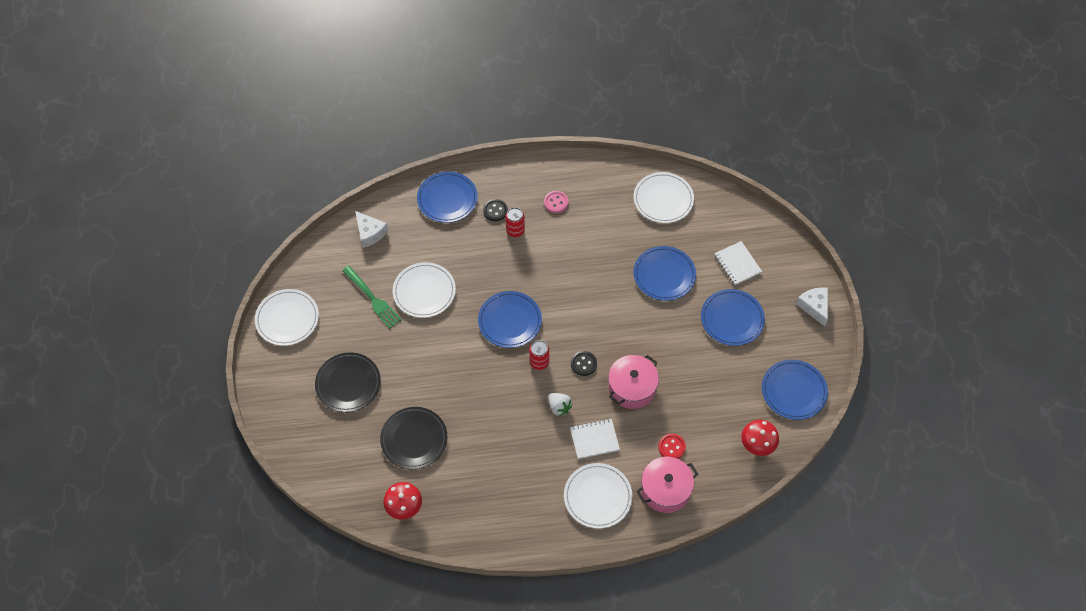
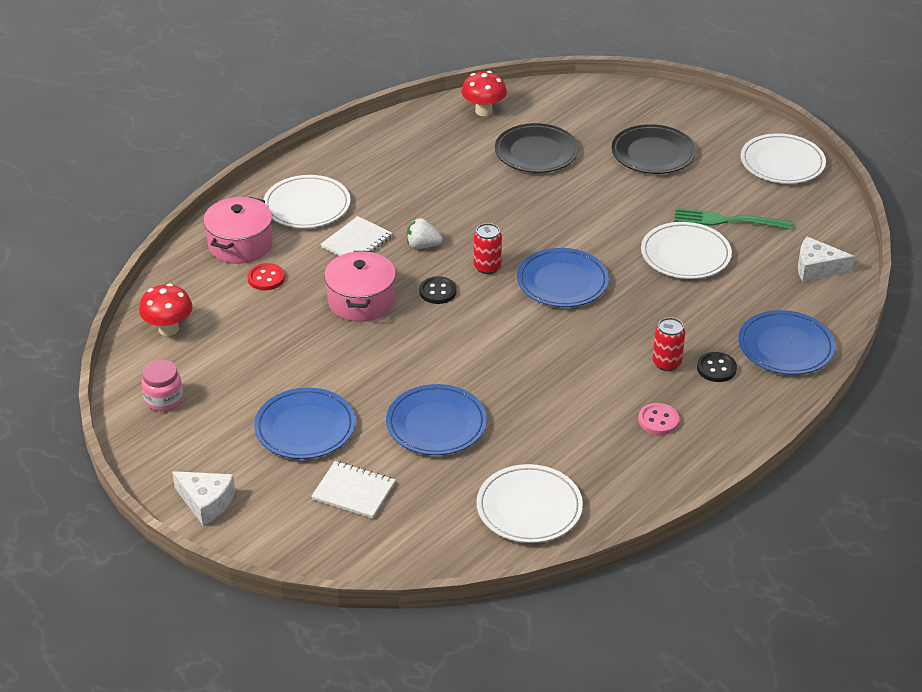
camera: 140 degrees right, 20 degrees down
(793, 391) = (164, 399): blue plate -> pink jar

